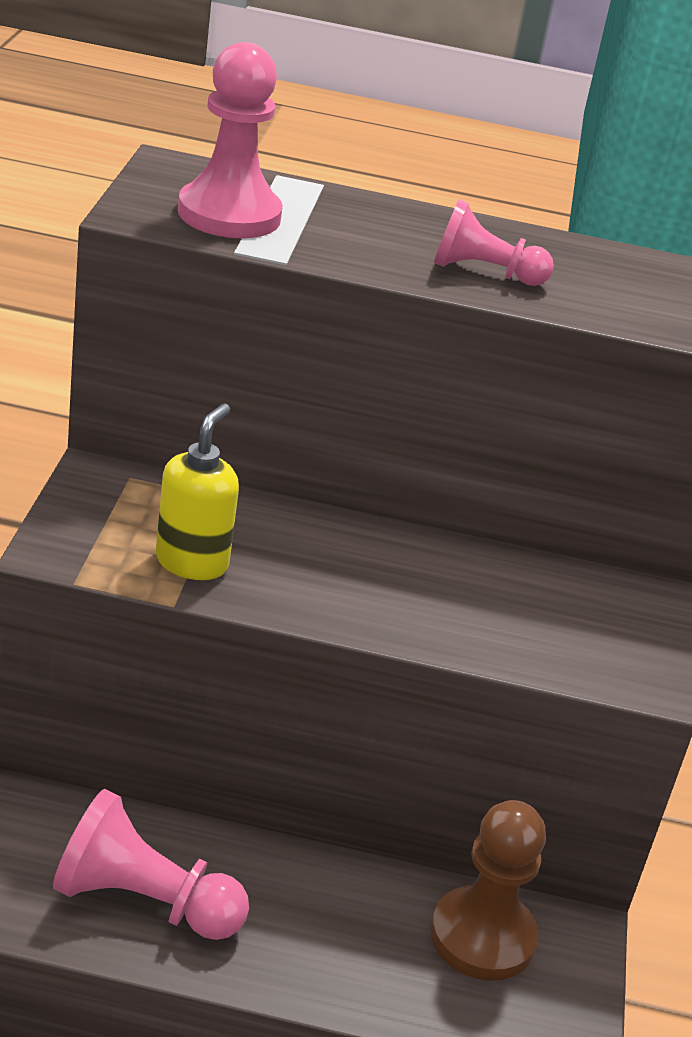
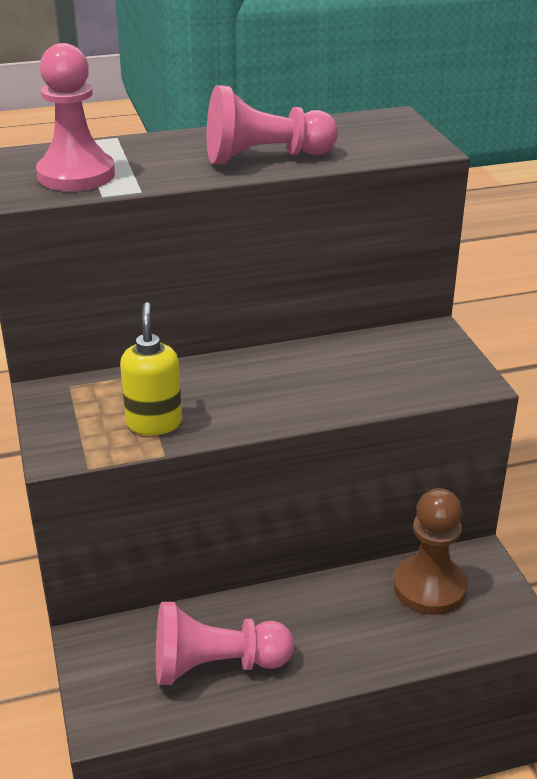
camera: 20 degrees left, 0 degrees up
(483, 272) = (265, 157): pink pawn -> pink pawn, size x1.57

